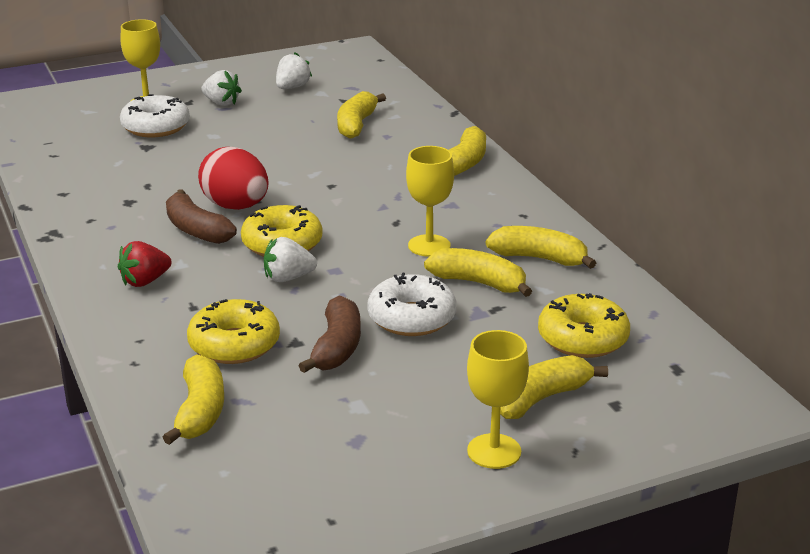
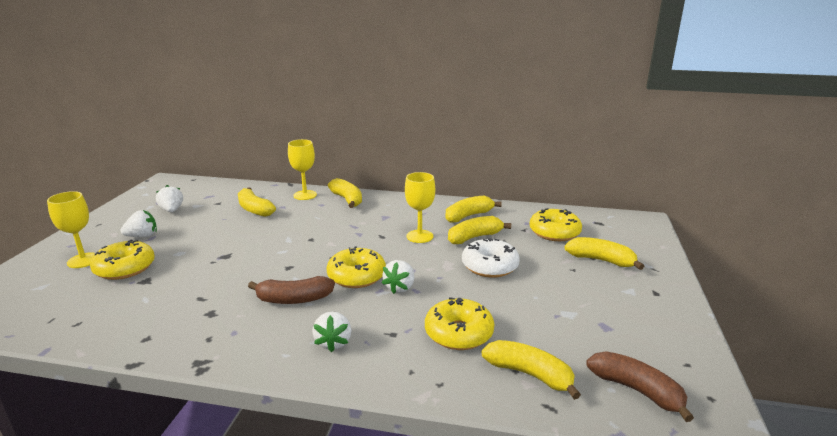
camera: 55 degrees left, 5 degrees down
(145, 281) = (333, 342): red strawberry -> white strawberry
(156, 127) = (125, 268): white donut -> yellow donut
(236, 206) = (286, 276): red egg -> none
(337, 347) = (498, 299): brown banana -> brown banana (637, 390)
(494, 451) = (642, 289): yellow goblet -> yellow goblet (305, 195)
(541, 398) = (601, 260): yellow banana -> yellow banana turned 120 degrees clockwise

